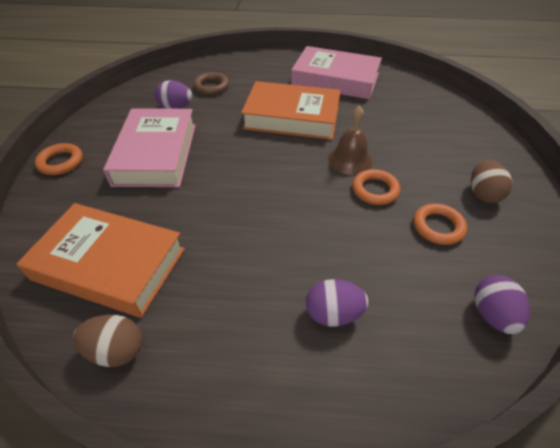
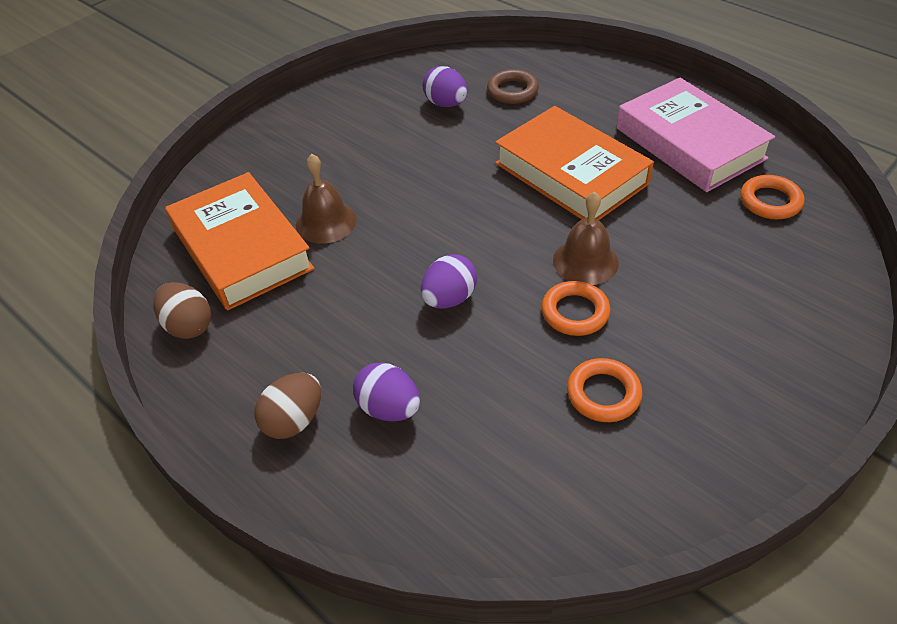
camera: 40 degrees right, 0 degrees up
(61, 162) = (282, 122): orange ring -> orange ring (770, 201)
(156, 153) = (376, 153): pink book -> none
(162, 213) = (326, 222): none -> brown bell
(483, 194) = (716, 390): brown egg -> brown egg (294, 420)
(492, 315) = (552, 514): purple egg -> purple egg (449, 299)

